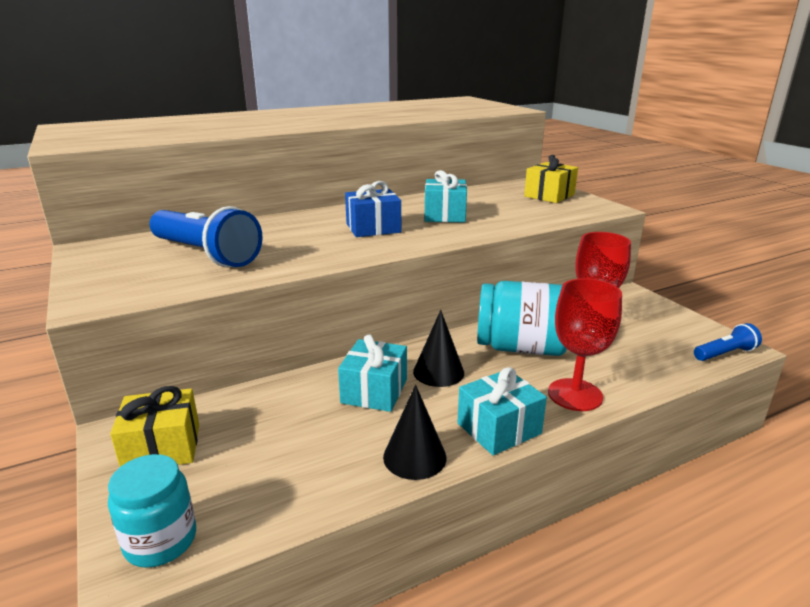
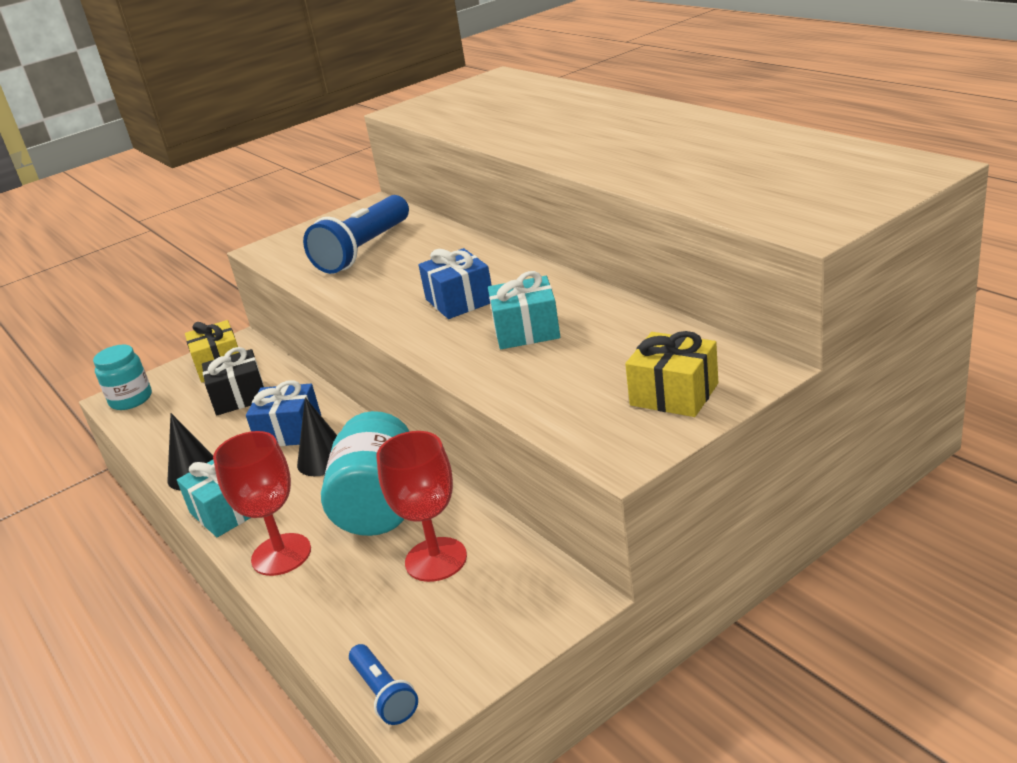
camera: 85 degrees right, 5 degrees up
(267, 427) = (239, 397): none -> black gift
(374, 391) = (289, 431): turquoise gift -> blue gift

